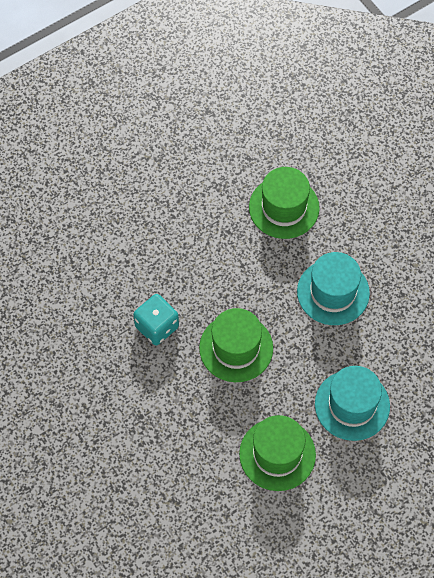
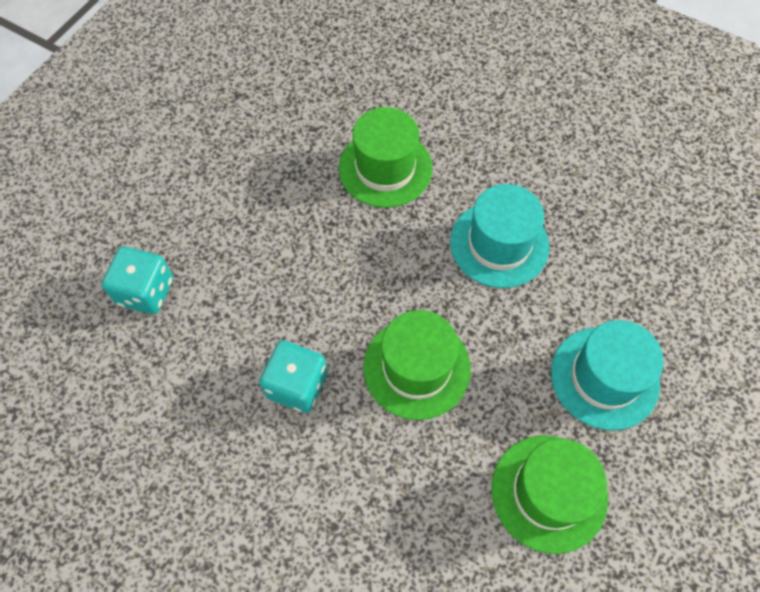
camera: 25 degrees left, 0 degrees up
(89, 228) = (146, 291): none -> turquoise dice

